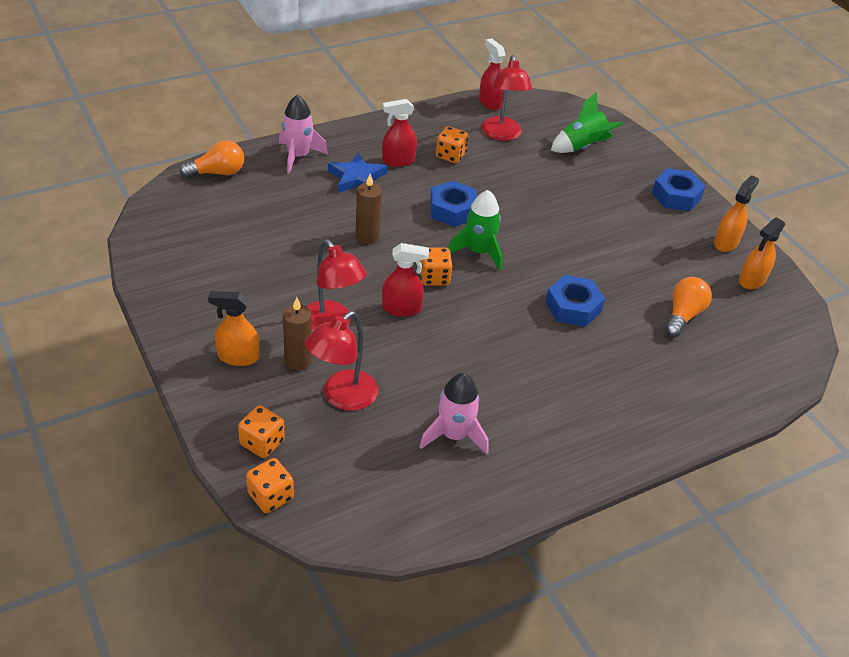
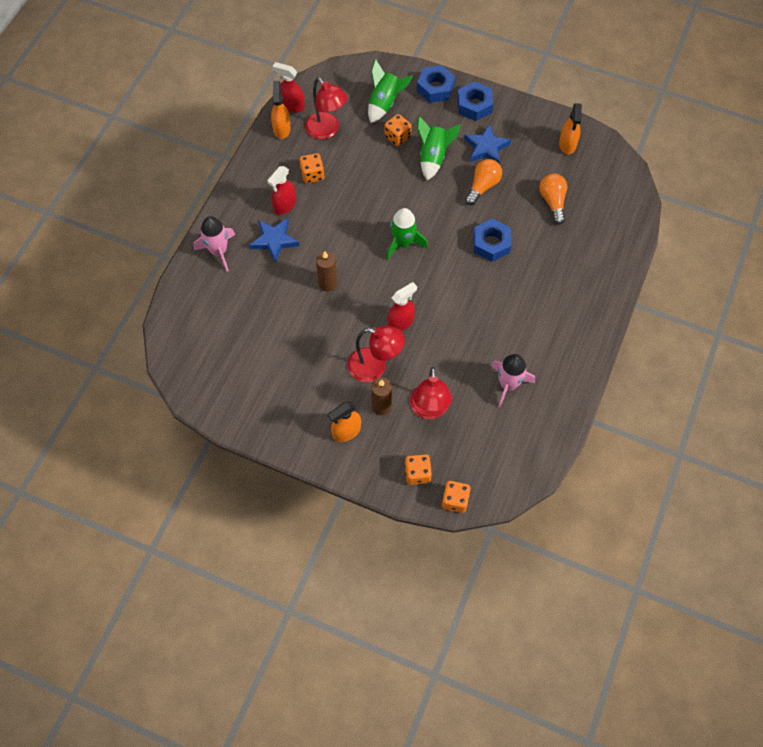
camera: 35 degrees left, 20 degrees up
(217, 173) = (182, 306): orange light bulb -> orange light bulb (483, 186)
(434, 277) = (397, 284): orange dice -> orange dice (397, 137)
(452, 210) = (357, 221): blue nut -> blue nut (435, 88)
(587, 208) = (433, 157): none -> green rocket
(653, 232) = (486, 147): none -> blue star
(726, 242) = (531, 124): orange spray bottle -> orange spray bottle (282, 129)

